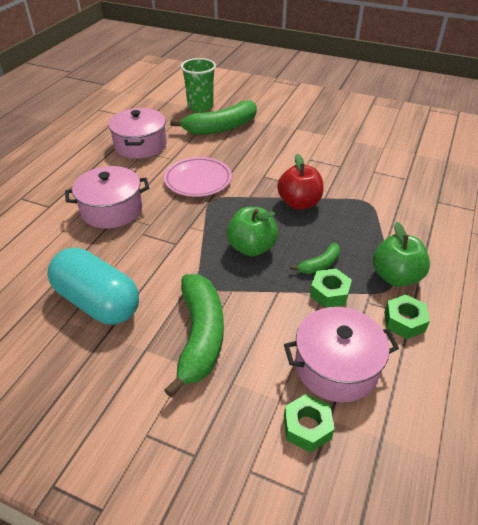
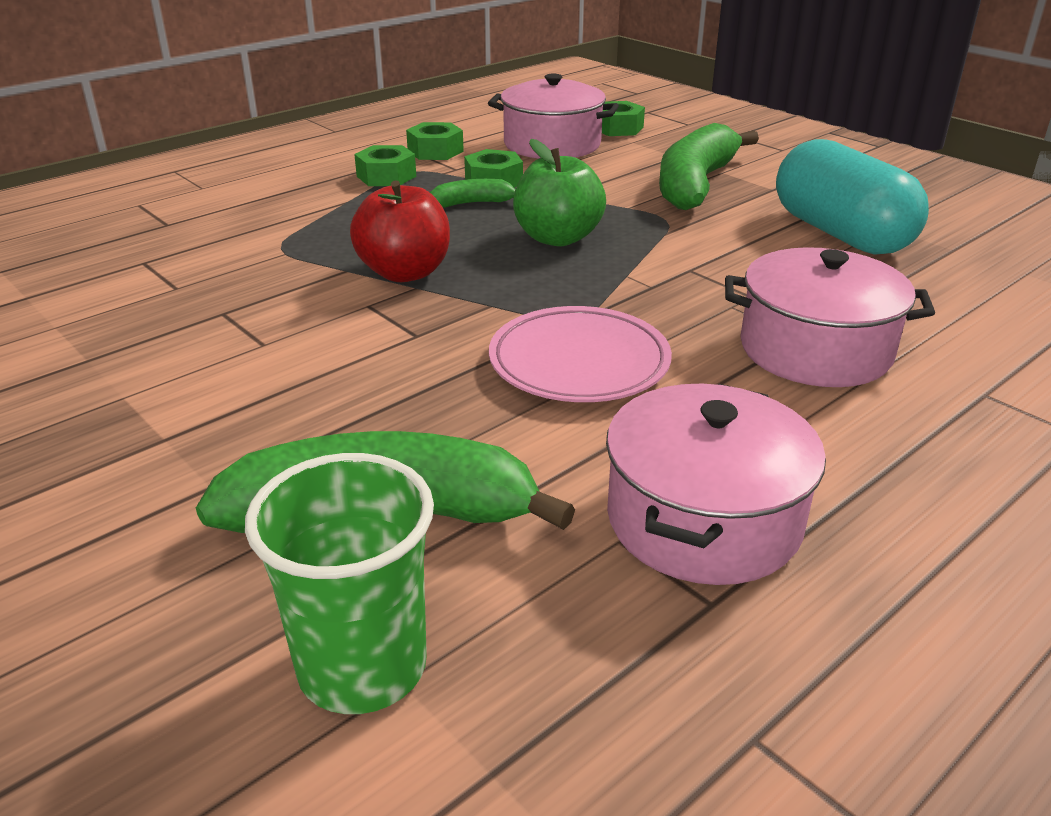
camera: 155 degrees left, 10 degrees down
(396, 277) = (386, 176): green apple -> green nut

